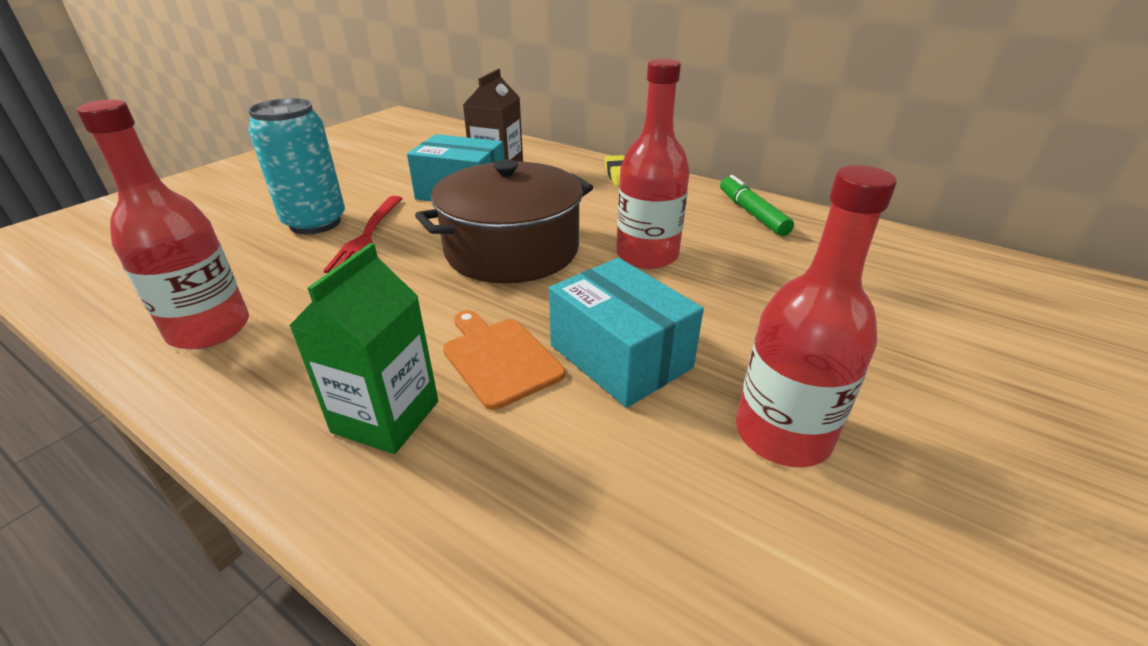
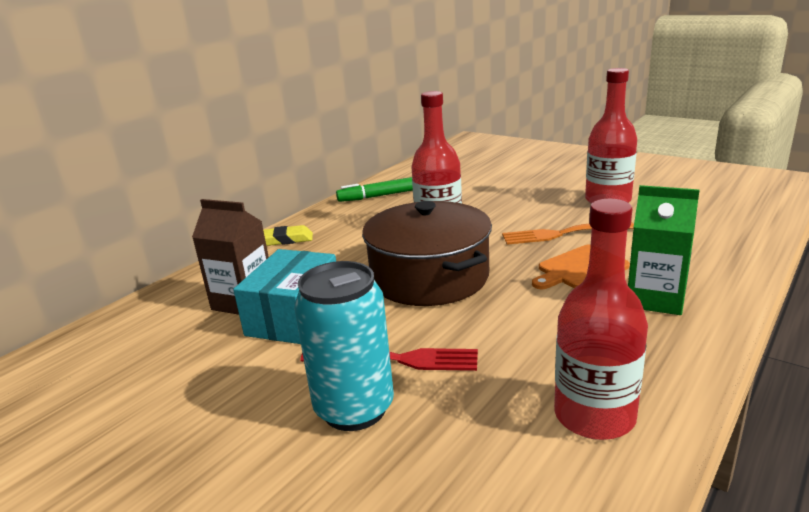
camera: 85 degrees left, 10 degrees down
(620, 356) = (562, 234): turquoise box -> orange fork

